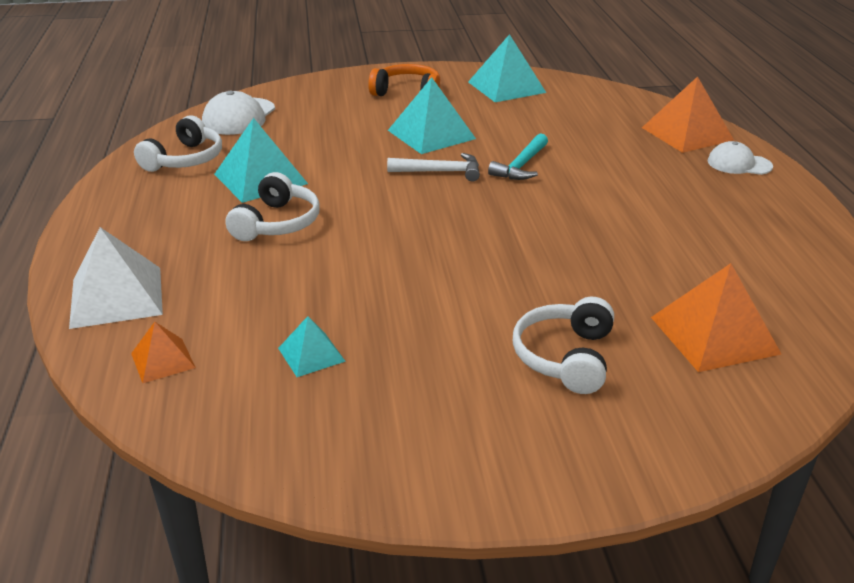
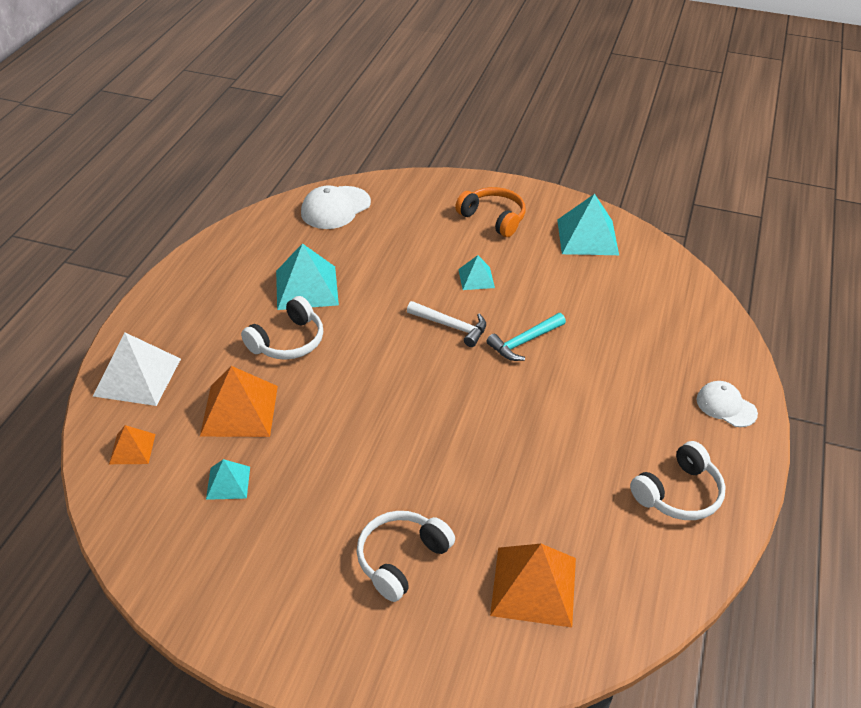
camera: 25 degrees right, 10 degrees up
(185, 159) = (265, 247): white headphones -> white headphones (679, 493)
(431, 134) = (476, 278): turquoise pyramid -> turquoise pyramid, size x0.55
(687, 133) = (709, 351): orange pyramid -> orange pyramid (239, 410)

